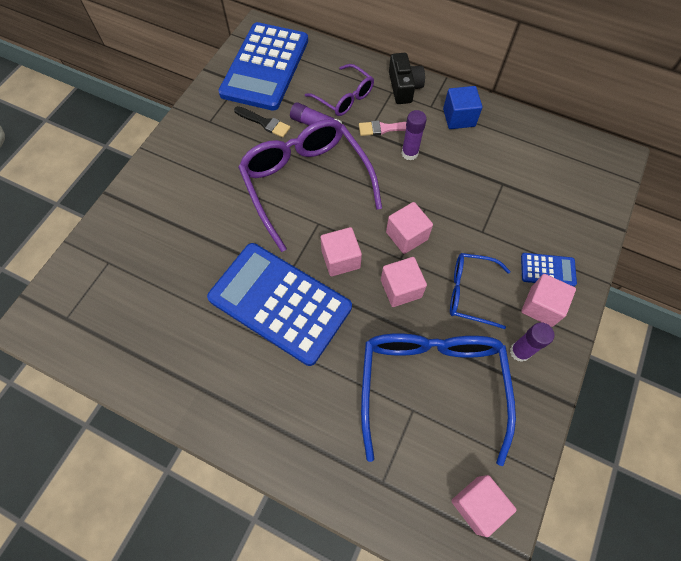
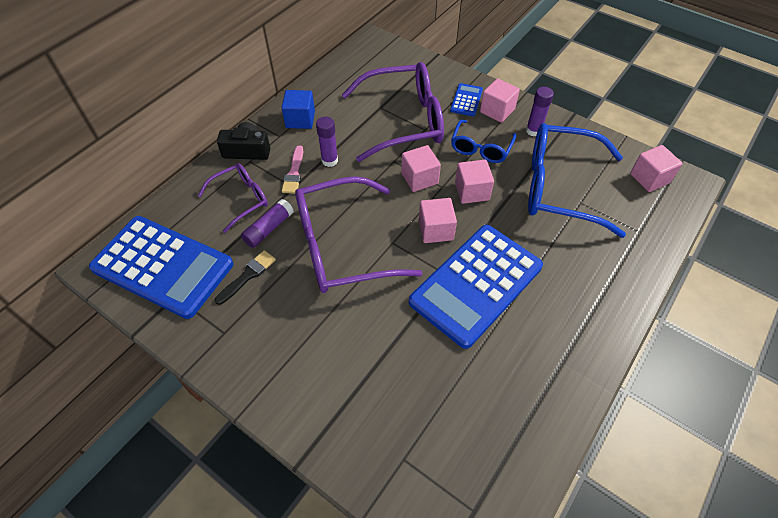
camera: 80 degrees left, 10 degrees down
(488, 208) = (403, 121): none -> purple glasses

